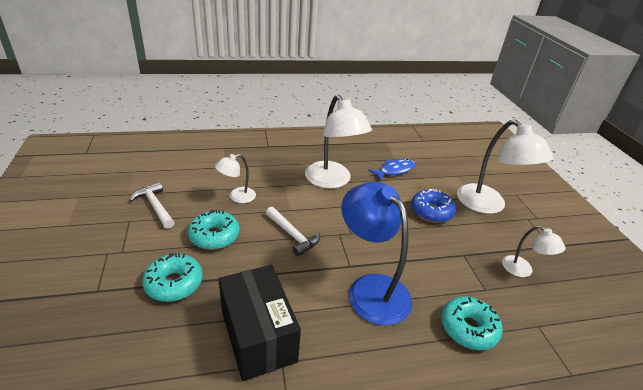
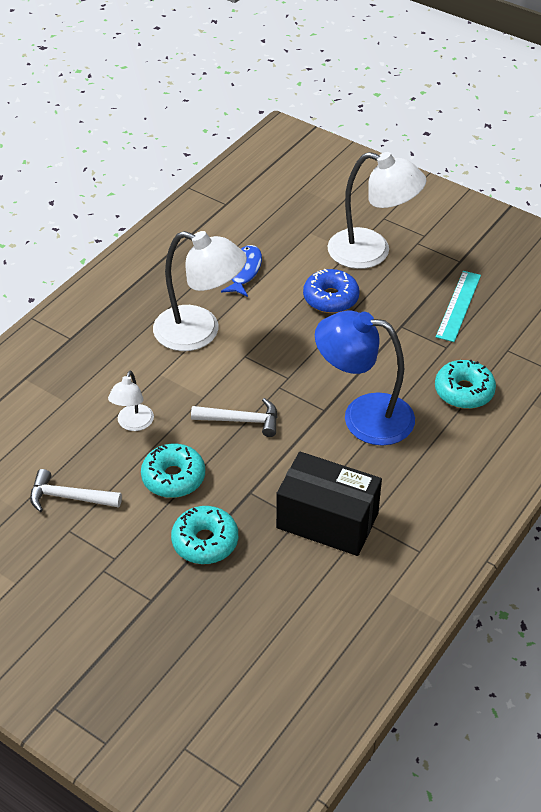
camera: 40 degrees left, 10 degrees up
(523, 270) = (458, 305): white lamp -> turquoise ruler

